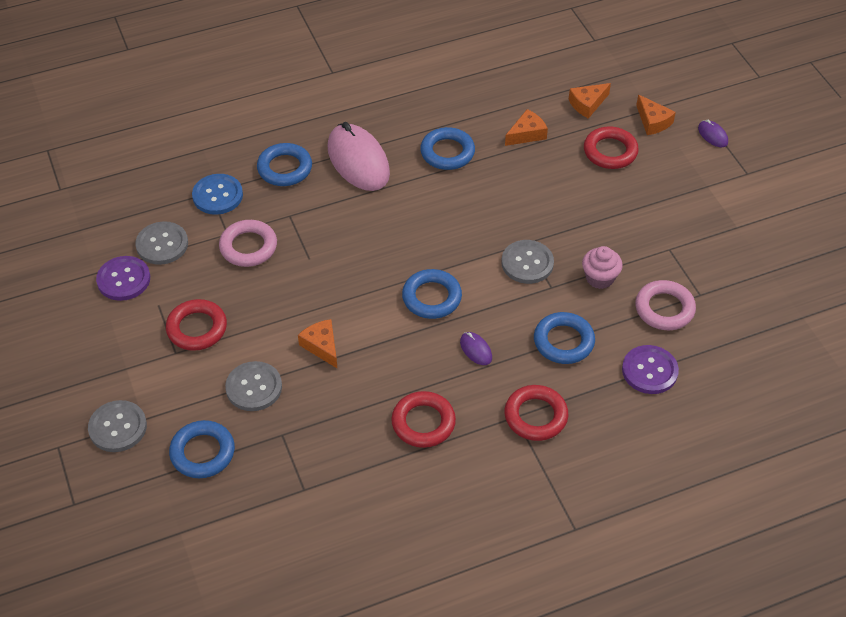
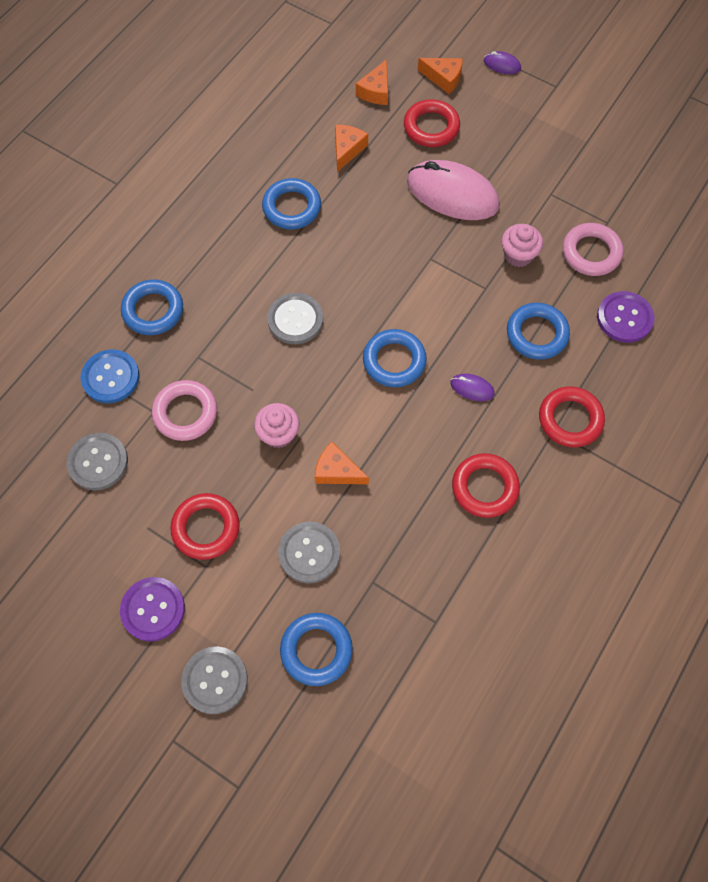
camera: 35 degrees left, 15 degrees up
(123, 279) = (90, 523): purple button -> purple button (153, 609)
(301, 297) = (278, 434): none -> pink cupcake
(358, 161) = (217, 262): pink mouse -> pink mouse (452, 194)
(527, 263) = (448, 277): grey button -> grey button (295, 320)

